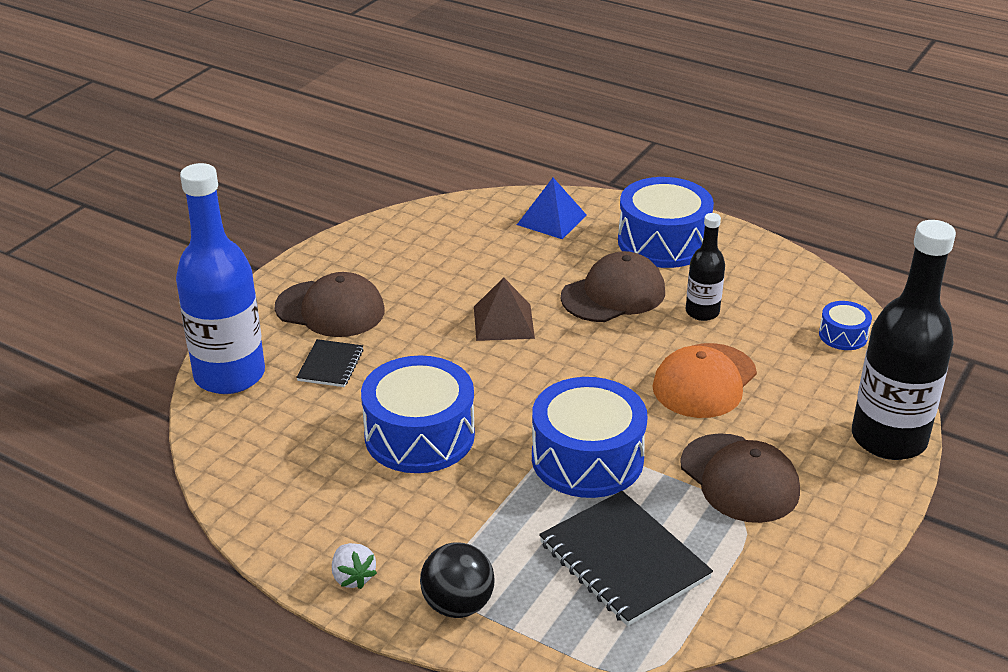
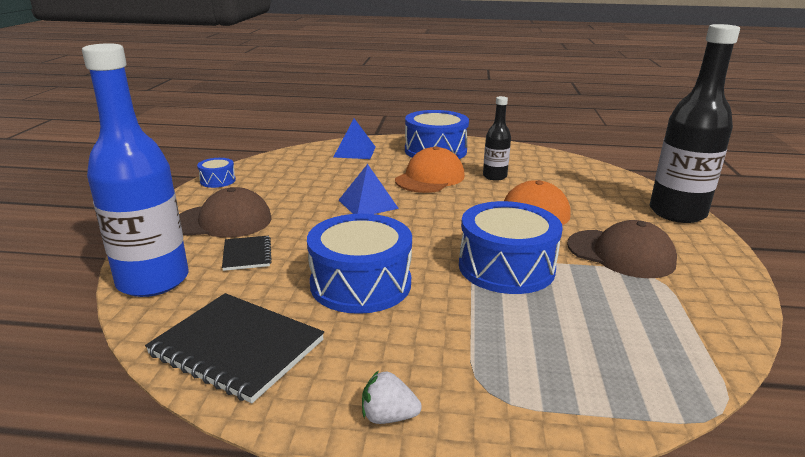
camera: 25 degrees left, 10 degrees down
(353, 577) = (388, 416): white strawberry -> white strawberry turned 150 degrees clockwise
(458, 605) = (511, 408): black ball -> none
(503, 322) = (368, 204): brown pyramid -> blue pyramid
(613, 294) = (430, 178): brown cap -> orange cap
(624, 560) = (607, 327): black notebook -> black notebook (237, 347)
(843, 335) = (587, 172): blue drum -> blue drum (217, 180)

